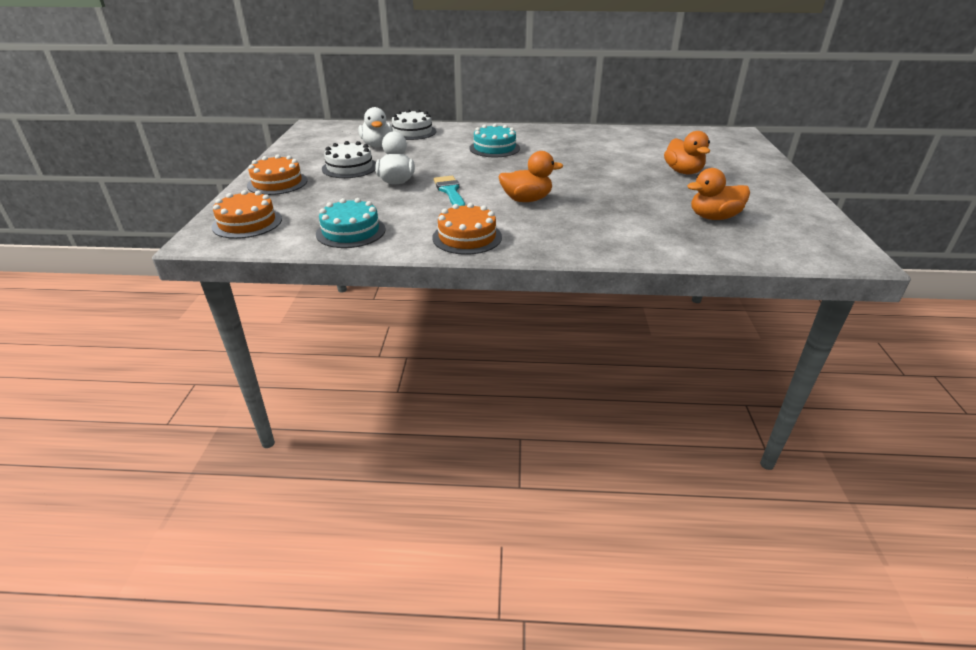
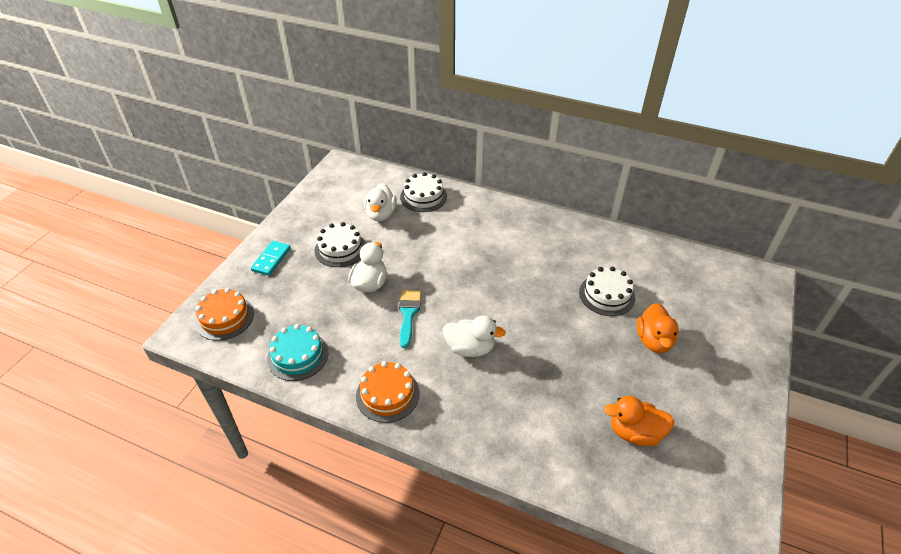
camera: 20 degrees right, 10 degrees up
(277, 183) = (271, 259): orange cake -> turquoise domino
(494, 148) = (486, 246): turquoise cake -> none
(526, 200) = (470, 348): orange duck -> white duck
(622, 156) = (607, 295): none -> white cake

